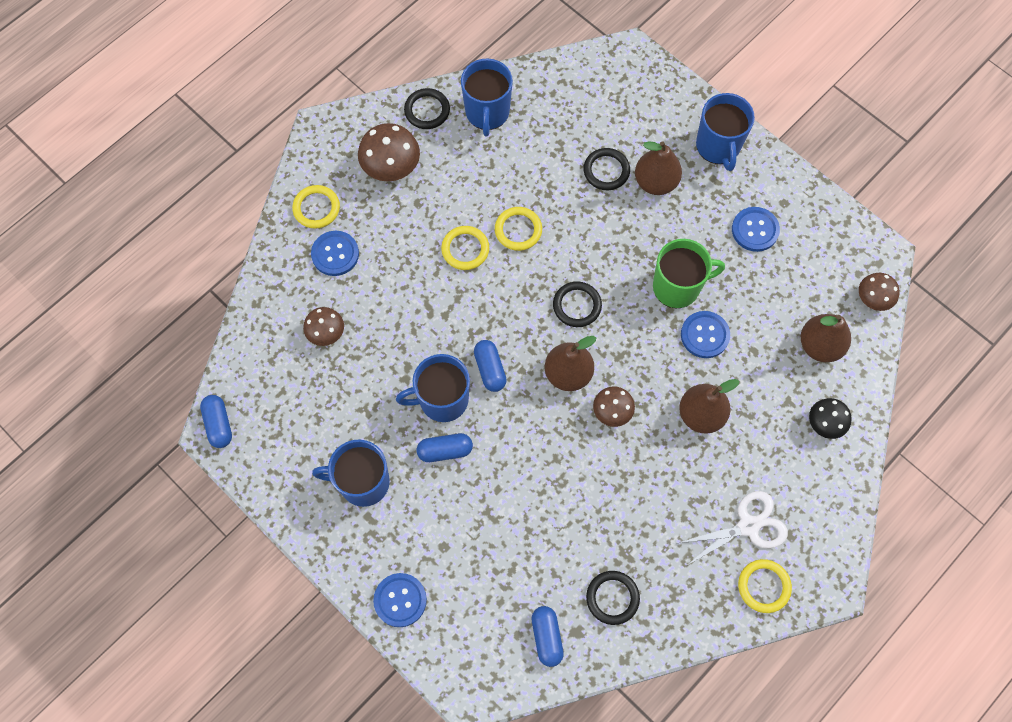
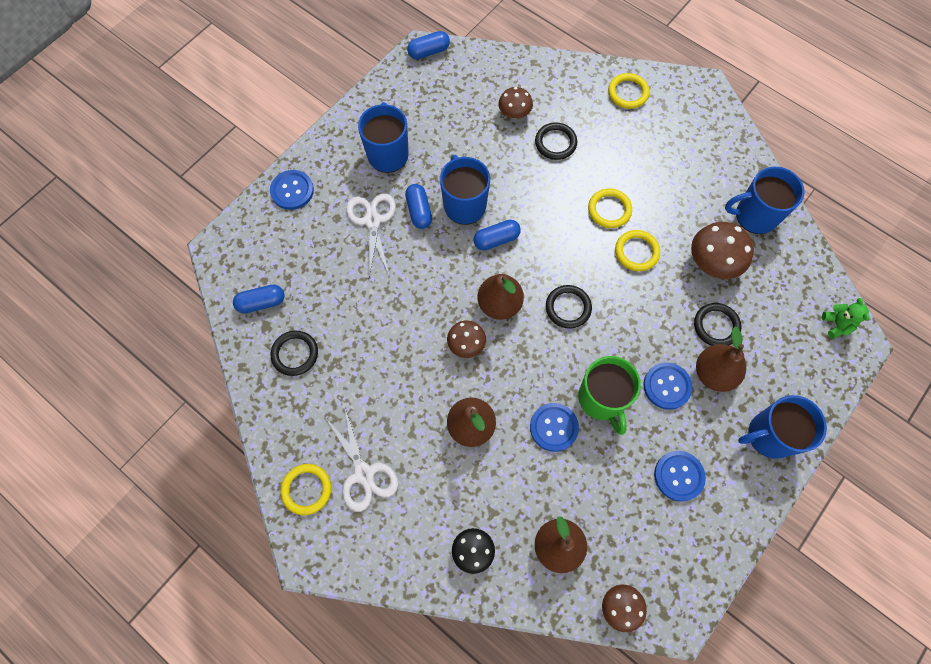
camera: 85 degrees right, 0 degrees up
(335, 254) = (587, 111): blue button -> blue button (667, 386)
(391, 167) = (679, 144): brown mushroom -> brown mushroom (712, 262)
(427, 110) = (744, 166): black ring -> black ring (555, 143)
(452, 505) = (372, 221): none -> white scissors
(611, 67) = (836, 324): none -> green teddy bear

